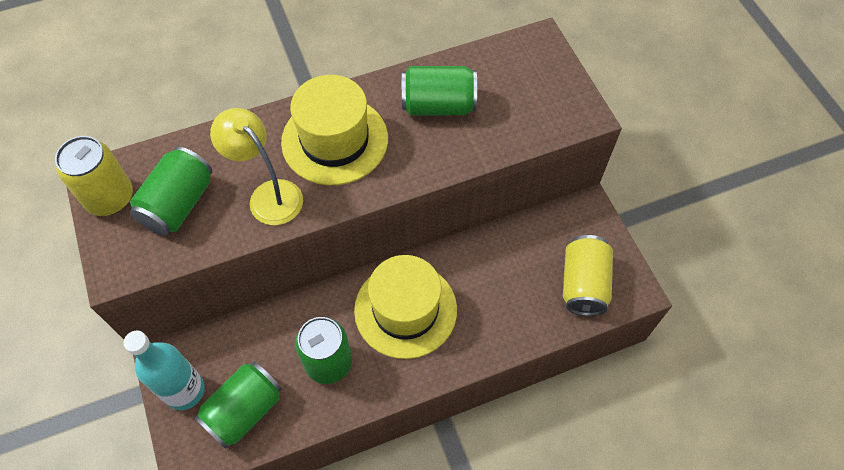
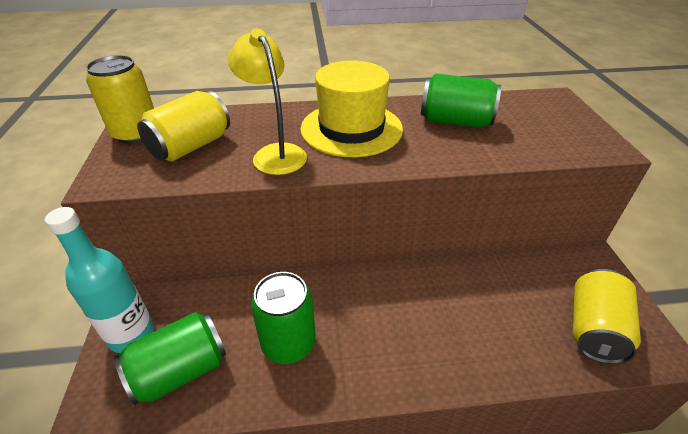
camera: 15 degrees right, 20 degrees down
(179, 204) = (191, 146): green can -> yellow can
(405, 310) = (385, 310): yellow hat -> none

